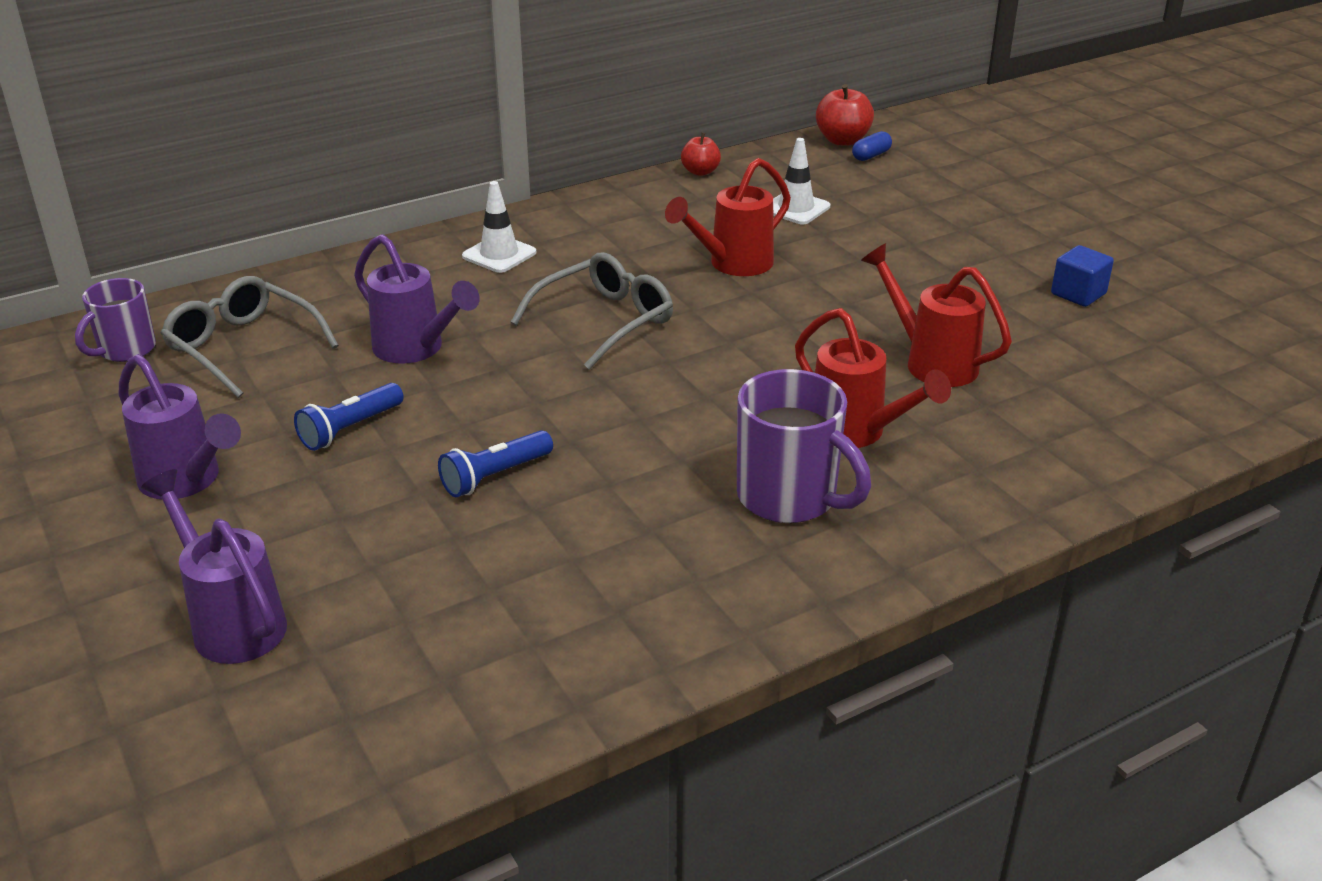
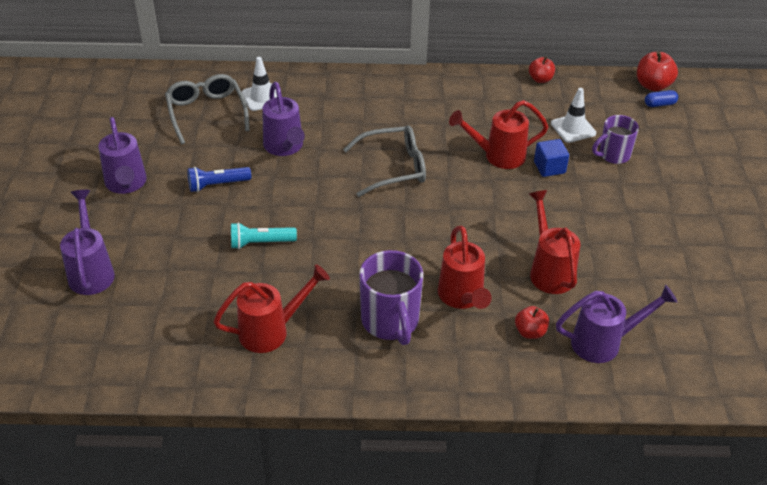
camera: 30 degrees right, 10 degrees up
(125, 350) = (154, 93): purple mug -> purple mug (613, 155)
(495, 476) = (261, 243): blue flashlight -> turquoise flashlight
(499, 254) = (376, 99): white traffic cone -> white traffic cone (262, 97)
(626, 580) = (272, 331): none -> red watering can
(983, 437) = (530, 332): none -> red apple
(1078, 294) = (689, 260): blue cube -> blue cube (549, 167)
(1083, 413) = (604, 342): none -> purple watering can

